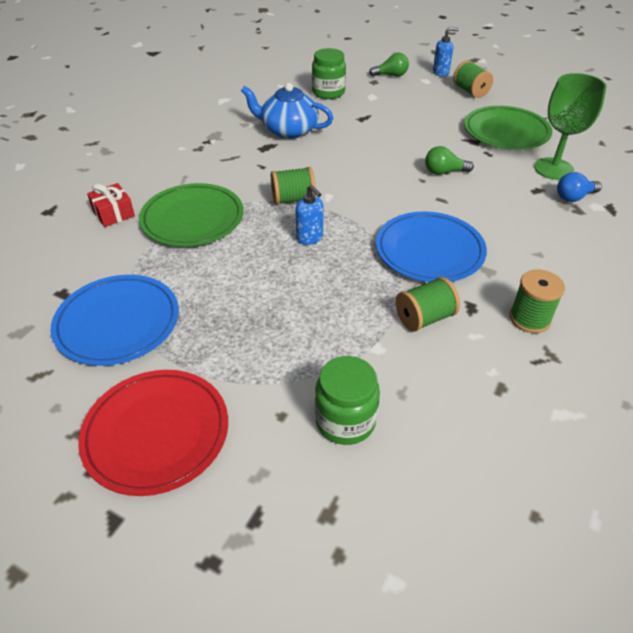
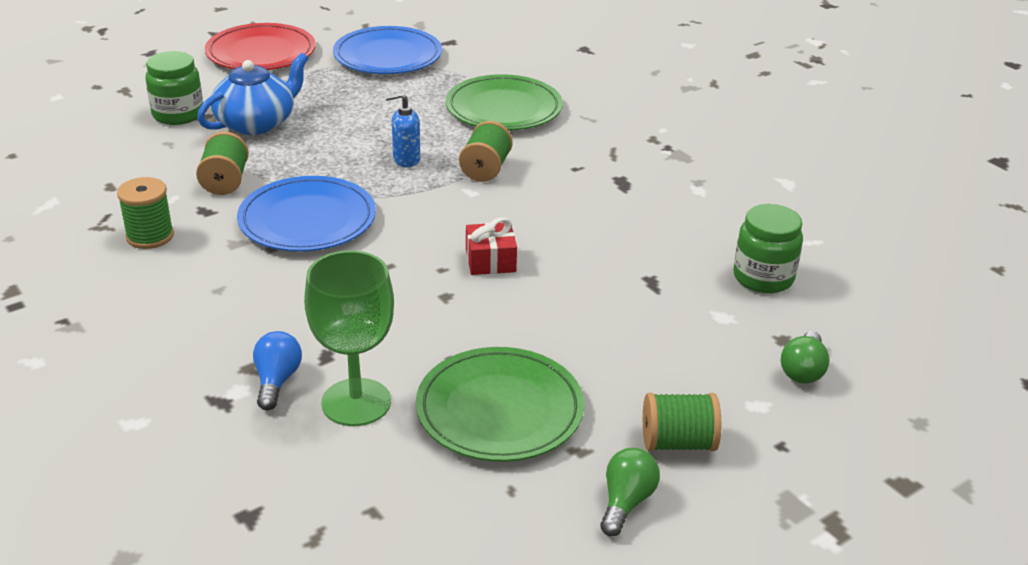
camera: 115 degrees right, 10 degrees down
(114, 213) = (551, 75): red gift -> red gift (490, 261)
(288, 130) = (656, 209): blue teapot -> blue teapot (257, 123)
(441, 73) = (786, 442): blue soap dispenser -> none
(444, 172) = (443, 294): green light bulb -> green light bulb (626, 502)

